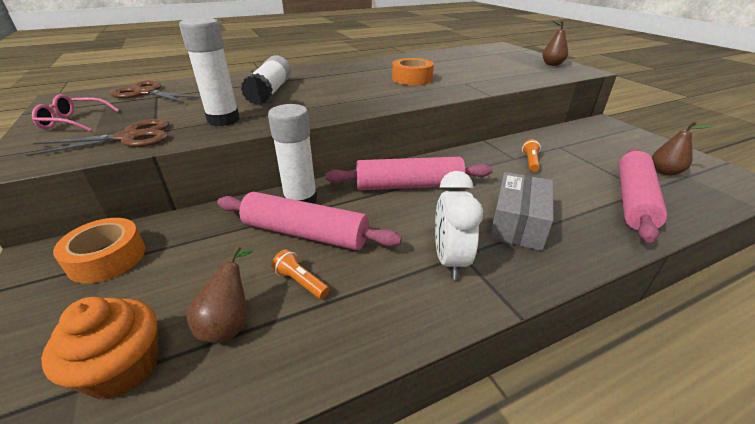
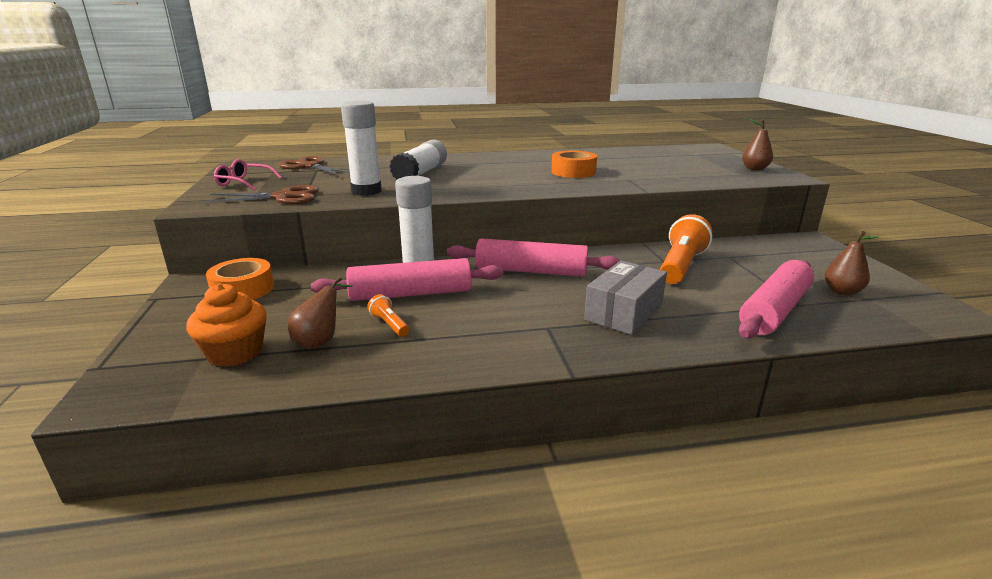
camera: 15 degrees right, 10 degrees down
(305, 233) = (411, 294): pink rolling pin -> pink rolling pin turned 45 degrees counterclockwise
(450, 260) = (533, 329): white clock -> none
(530, 162) = (681, 266): orange flashlight -> orange flashlight, size x2.13

